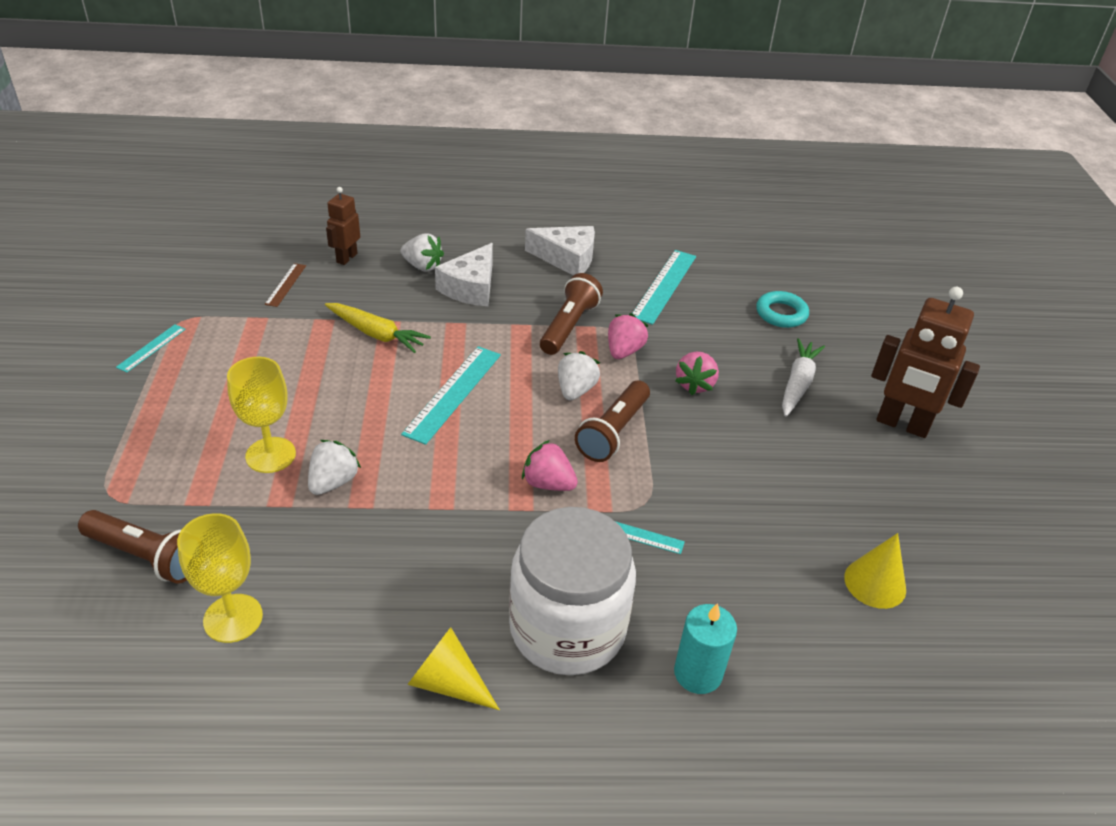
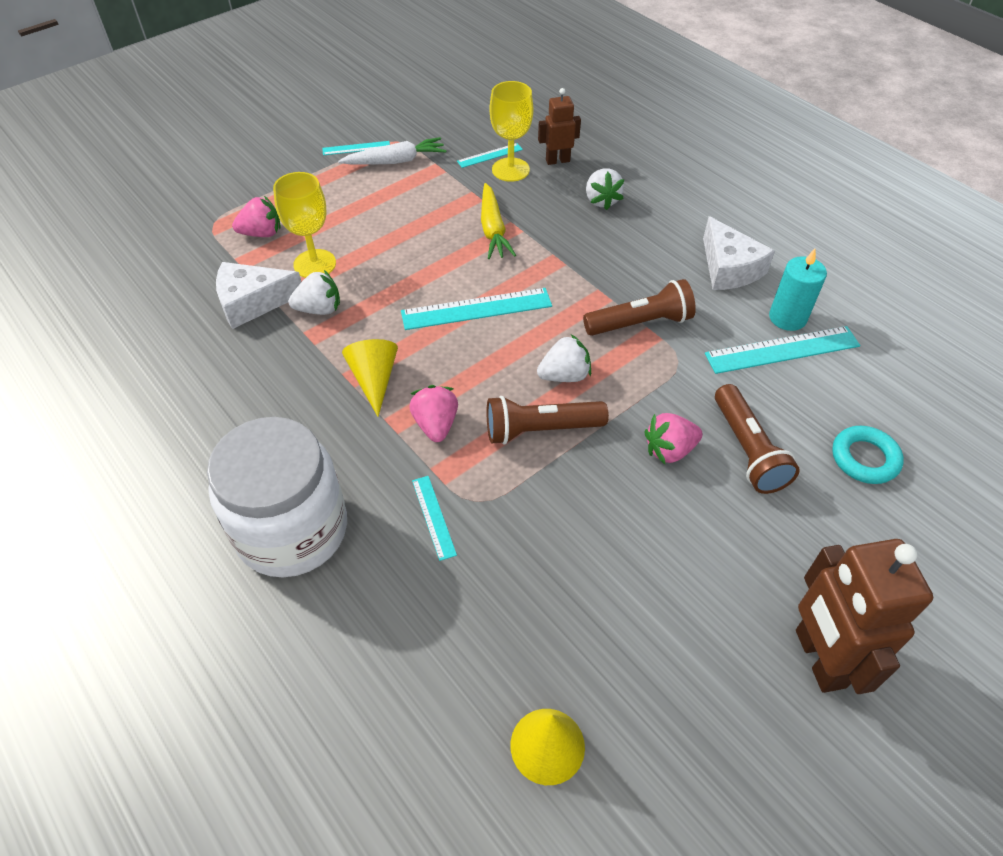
camera: 55 degrees right, 10 degrees up
(146, 556) = (177, 274): brown flashlight -> brown flashlight (747, 450)
(233, 618) = (159, 345): yellow goblet -> yellow goblet (510, 170)
(286, 285) = (490, 155): brown ruler -> turquoise ruler
(448, 682) = (186, 489): yellow cone -> yellow cone (374, 380)
(470, 287) = (612, 240): white cheese -> white cheese (252, 302)
(624, 351) = (653, 376): pink strawberry -> pink strawberry (262, 233)
(698, 673) = (314, 649): turquoise candle -> turquoise candle (787, 318)
(798, 384) = (770, 529): white carrot -> white carrot (395, 161)

